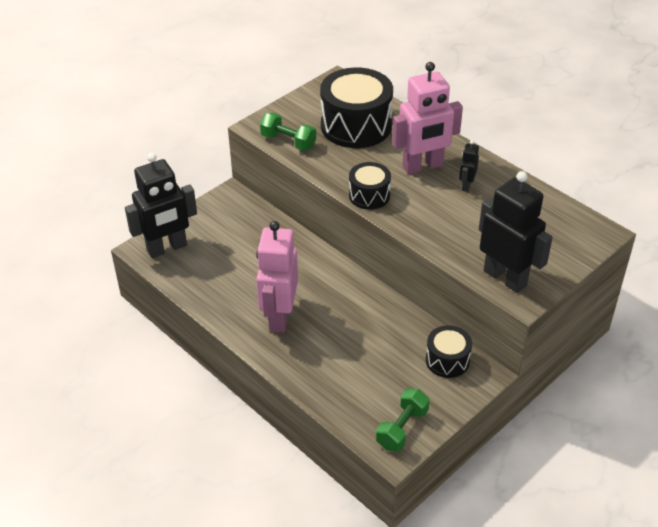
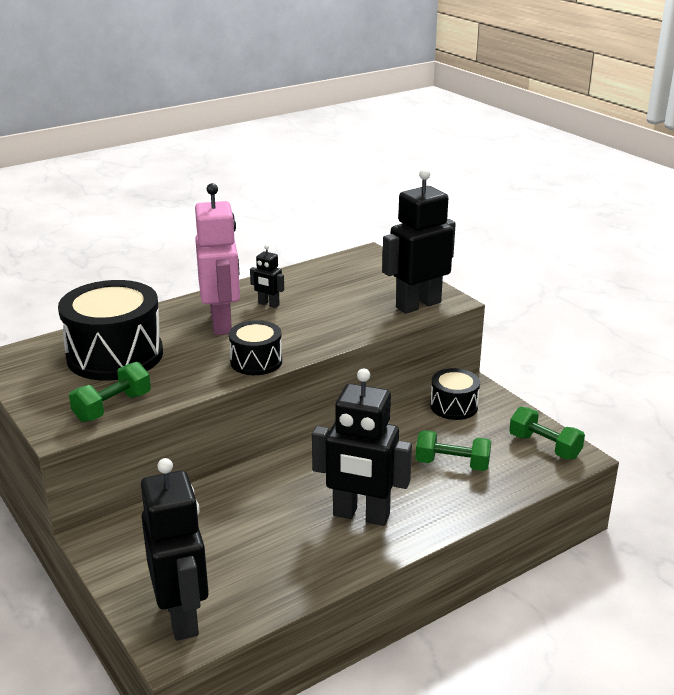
camera: 80 degrees left, 15 degrees down
(279, 317) = (361, 515): pink robot -> black robot
(357, 365) = (452, 464): none -> green dumbbell

